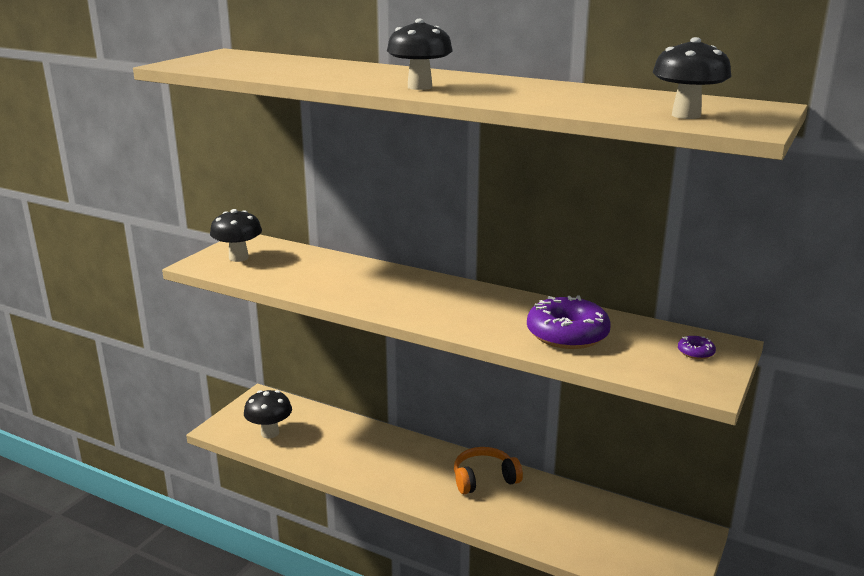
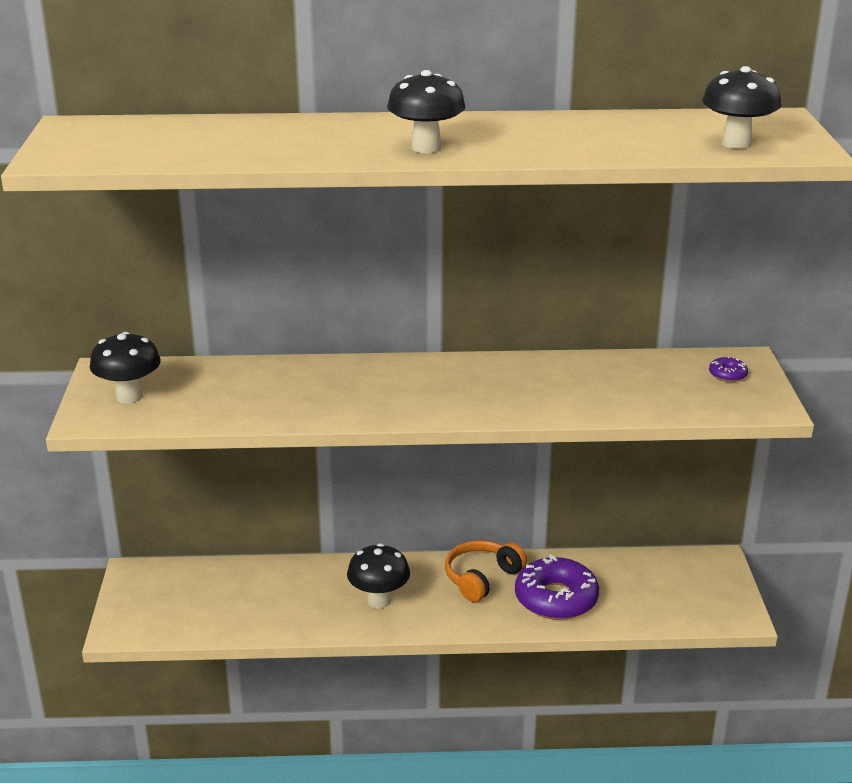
camera: 30 degrees left, 5 degrees up
(270, 433) = (191, 612): black mushroom -> black mushroom (379, 600)
(567, 334) = (599, 389): purple donut -> purple donut (556, 599)

